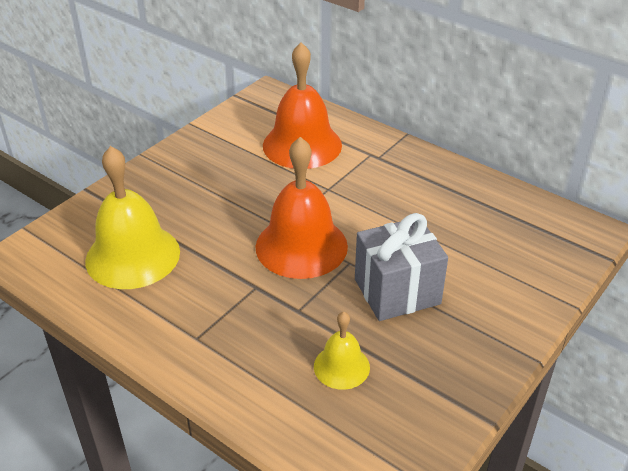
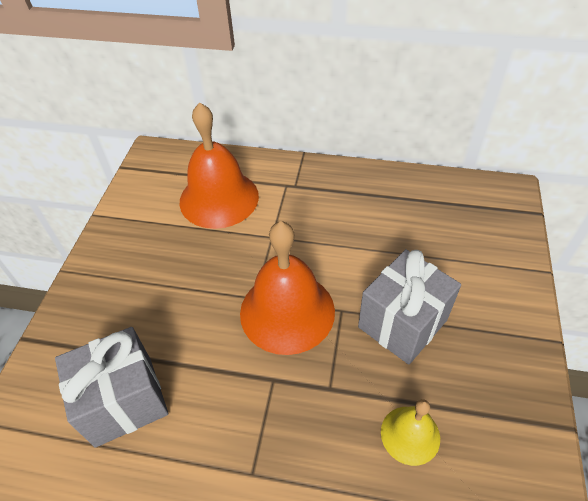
camera: 25 degrees left, 10 degrees up
(133, 256) = (124, 401): yellow bell -> grey gift

